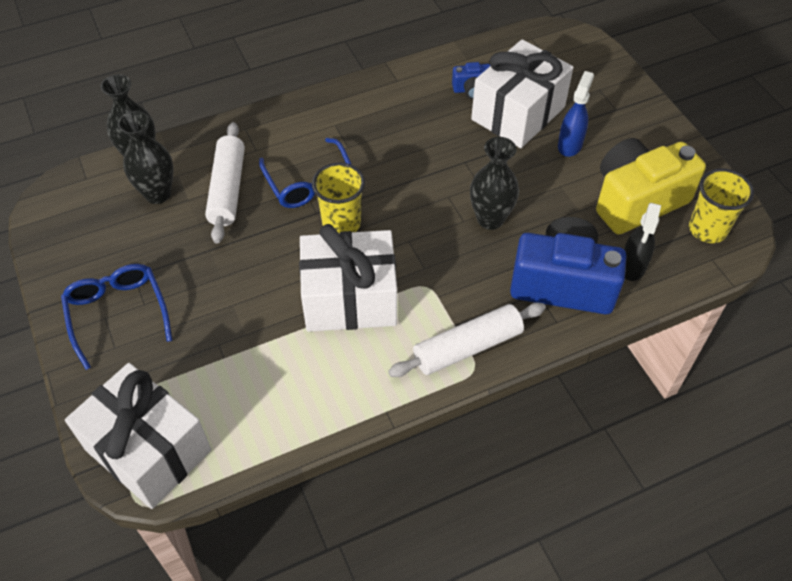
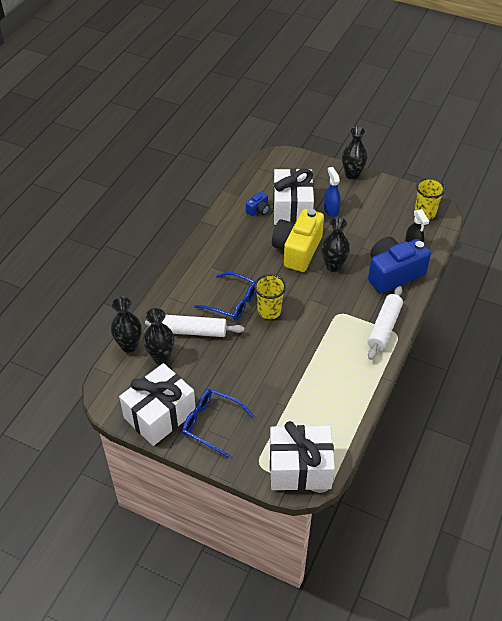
camera: 40 degrees left, 5 degrees down
(228, 189) = (195, 331): white rolling pin -> white rolling pin turned 45 degrees counterclockwise
(350, 299) = (312, 341): white gift -> white gift (160, 415)
(636, 200) = (385, 218): yellow camera -> yellow camera (297, 250)
(653, 115) = (352, 174): none -> black vase

